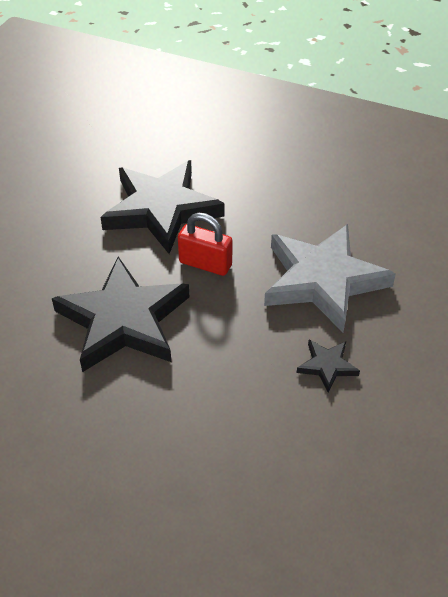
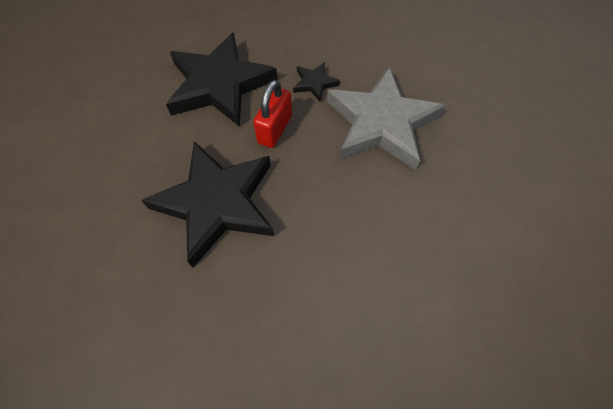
camera: 15 degrees left, 15 degrees up
(205, 264) = (275, 129): red padlock -> red padlock turned 75 degrees counterclockwise
(327, 366) = (413, 206): black star -> black star (314, 83)

